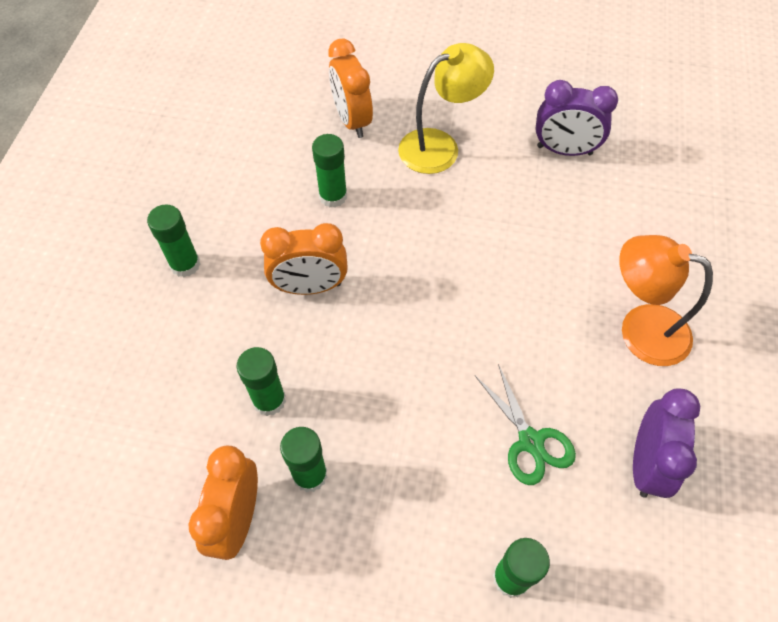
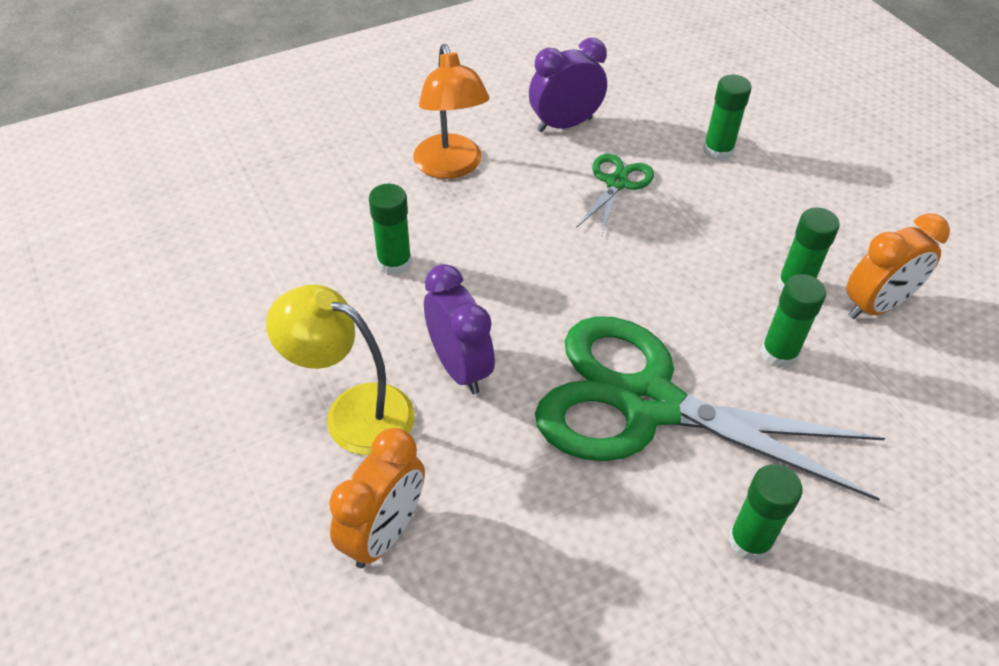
camera: 130 degrees left, 10 degrees down
(310, 287) = (648, 404): orange clock -> green scissors
(333, 196) = (521, 466): green glue stick -> green glue stick (394, 263)
(564, 150) = (270, 302): purple clock -> purple clock (459, 367)

